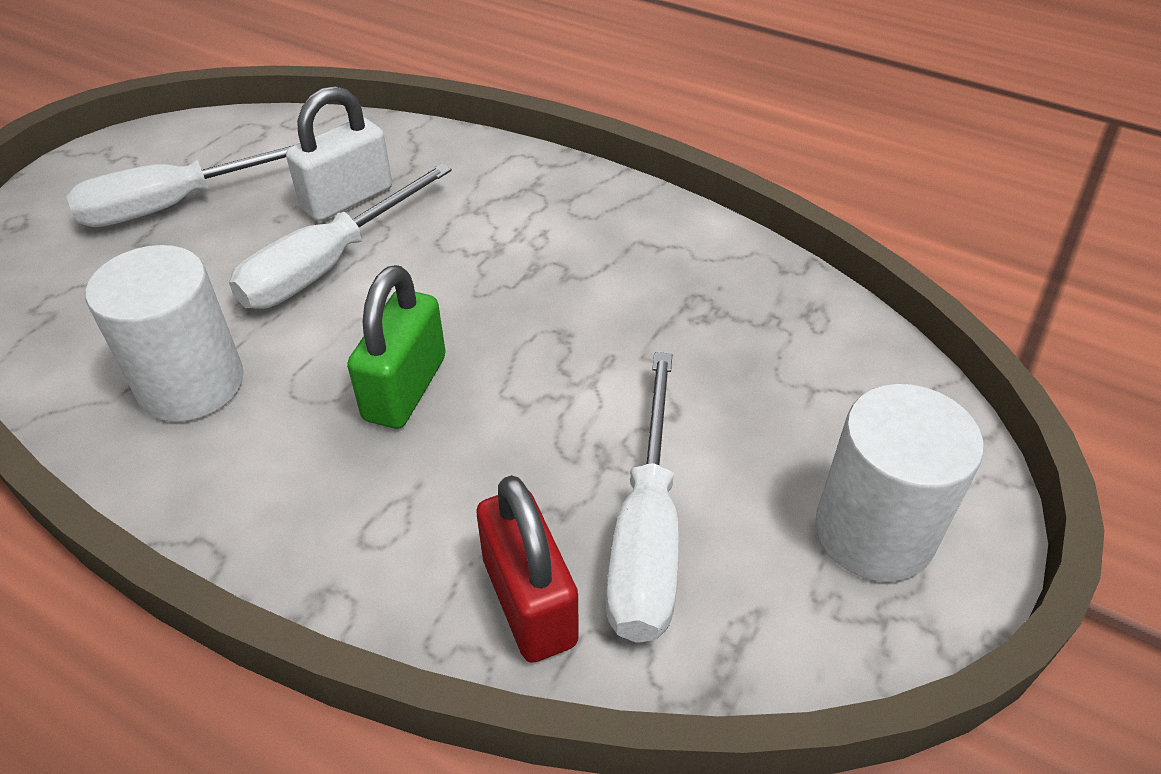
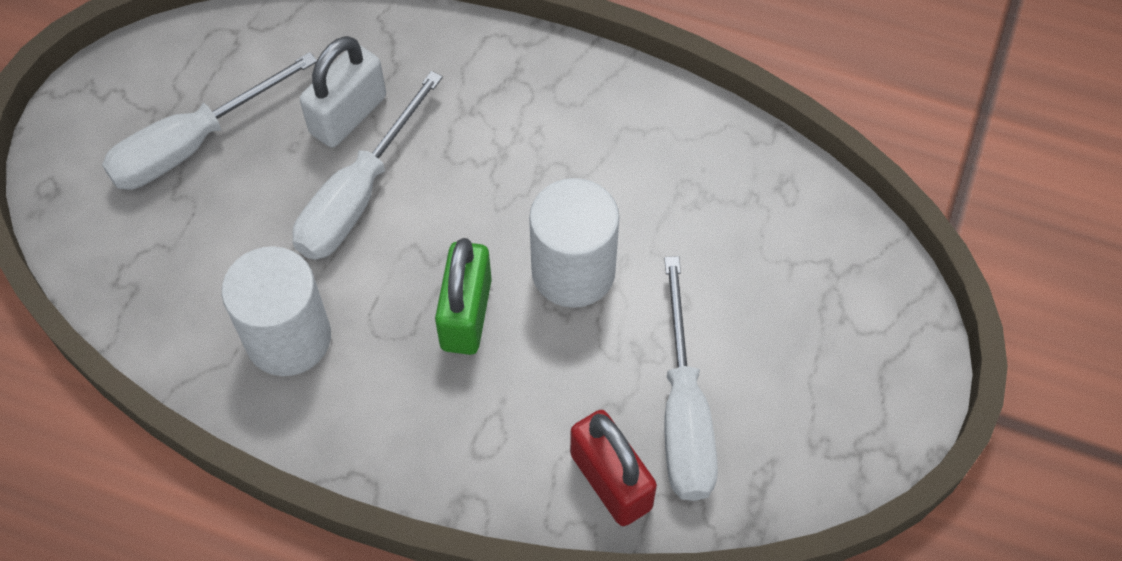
camera: 10 degrees left, 15 degrees up
(874, 532) = (848, 385): white cylinder -> white cylinder (573, 271)

